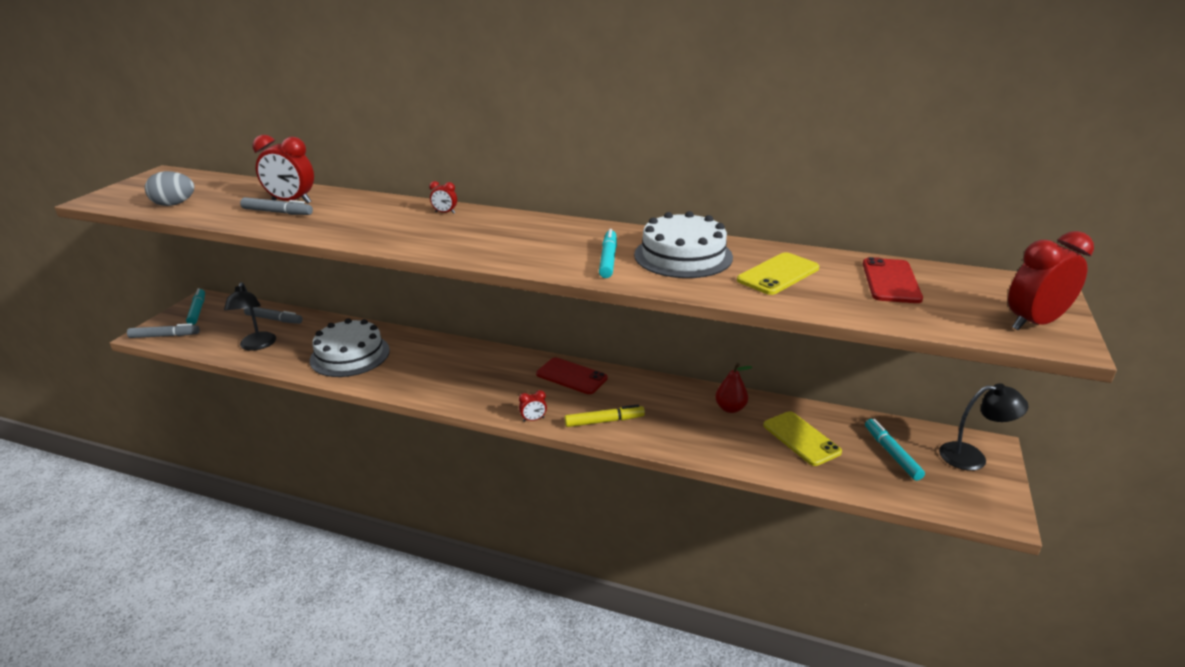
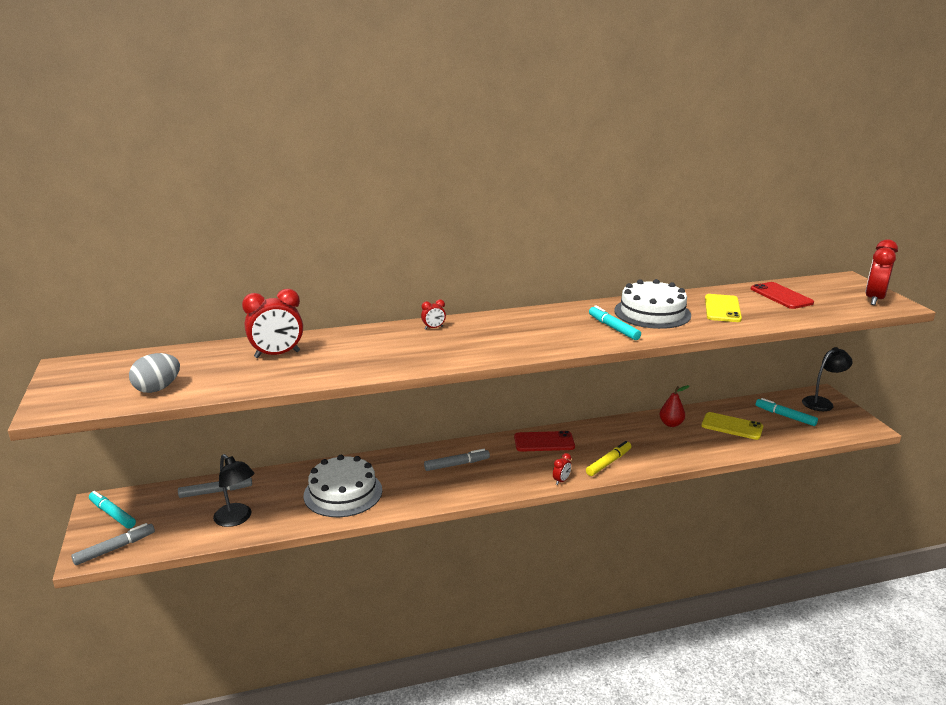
camera: 35 degrees left, 5 degrees down
(277, 212) = (285, 366): grey marker -> grey marker (457, 464)

